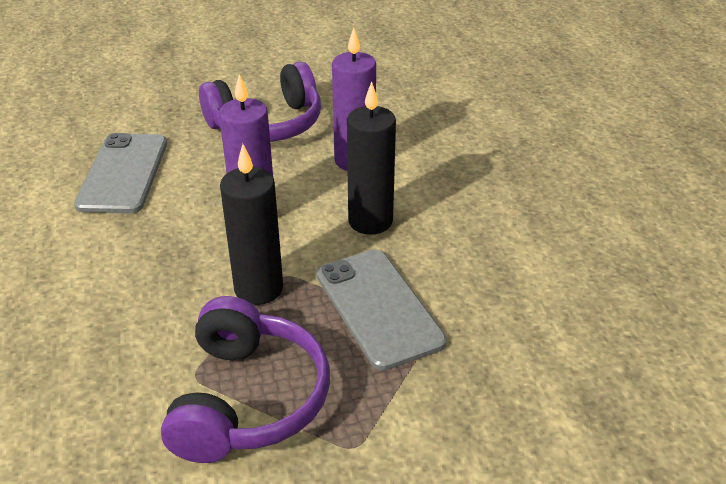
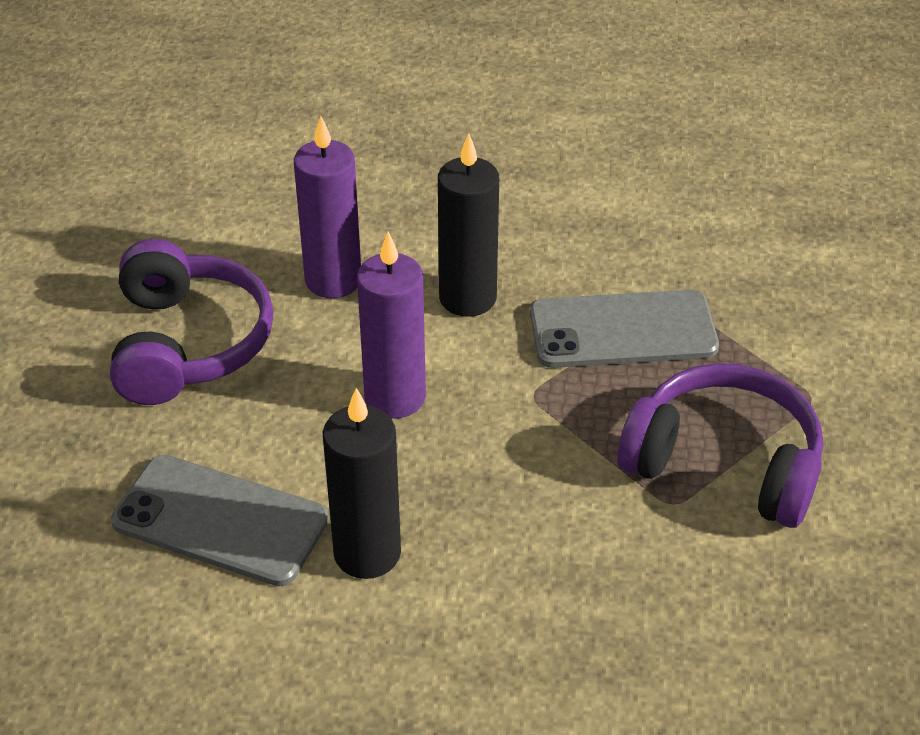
camera: 70 degrees left, 5 degrees up
(258, 288) = (548, 421): black candle -> black candle (367, 553)

